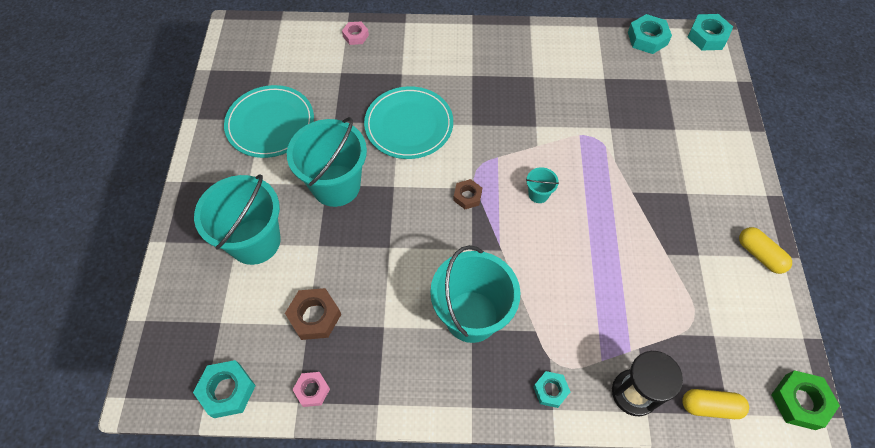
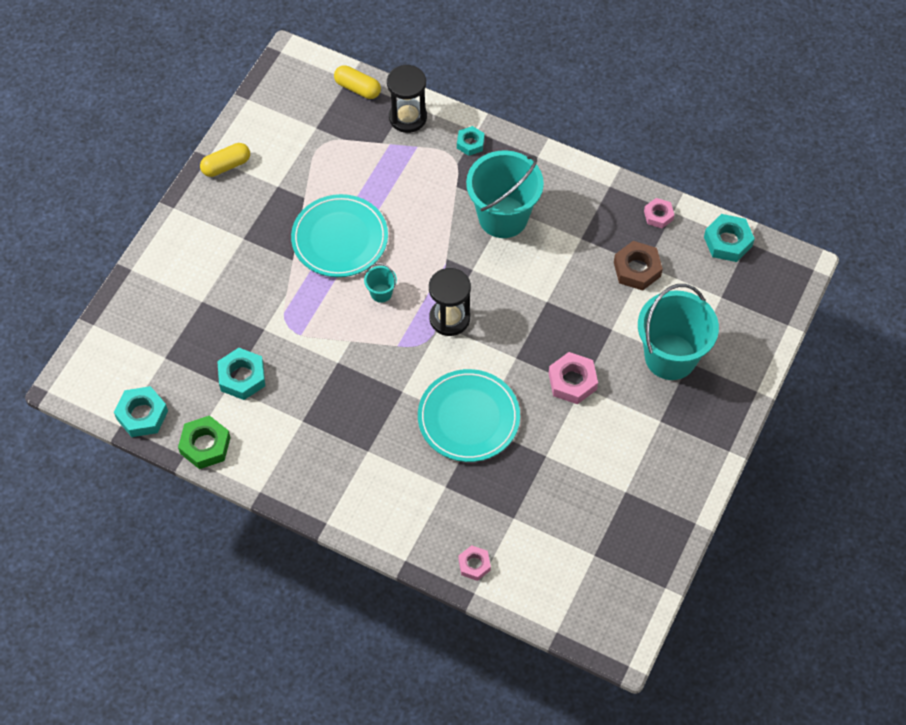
camera: 155 degrees left, 0 degrees up
(270, 124) = (616, 481): turquoise plate -> turquoise plate (340, 239)
(336, 185) = (572, 381): turquoise bucket -> pink nut
(467, 196) = (449, 318): brown nut -> black hourglass
(707, 36) = (74, 389): turquoise nut -> turquoise nut (242, 377)
(759, 255) = (226, 165): yellow capsule -> yellow capsule turned 75 degrees clockwise
(800, 402) = (289, 66): green nut -> green nut (205, 445)

